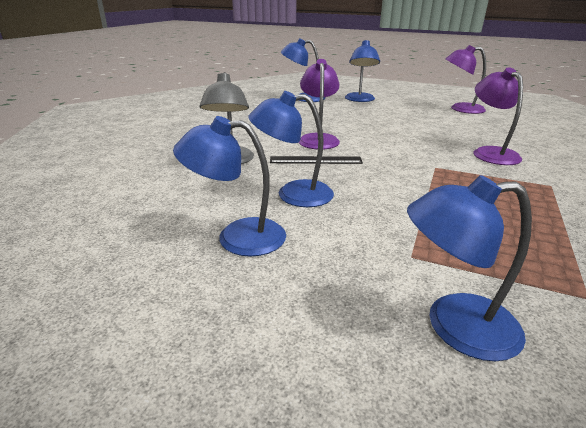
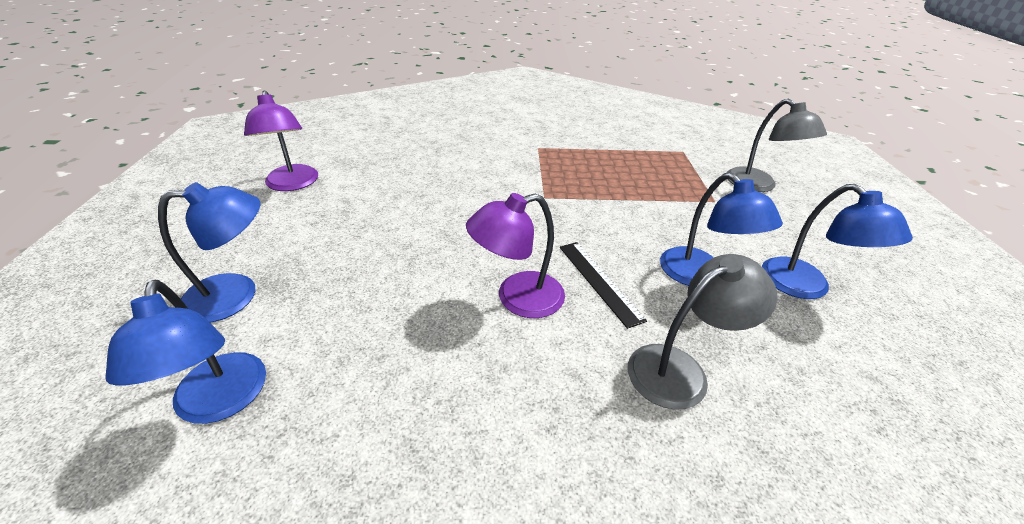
camera: 115 degrees left, 10 degrees up
(454, 326) = (758, 185): blue lamp -> grey lamp
(490, 153) = (478, 168): purple lamp -> none

